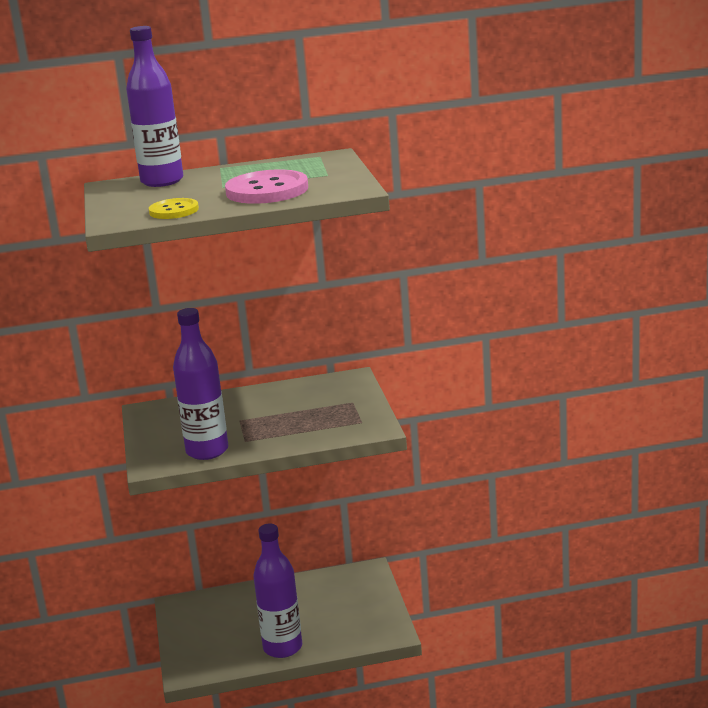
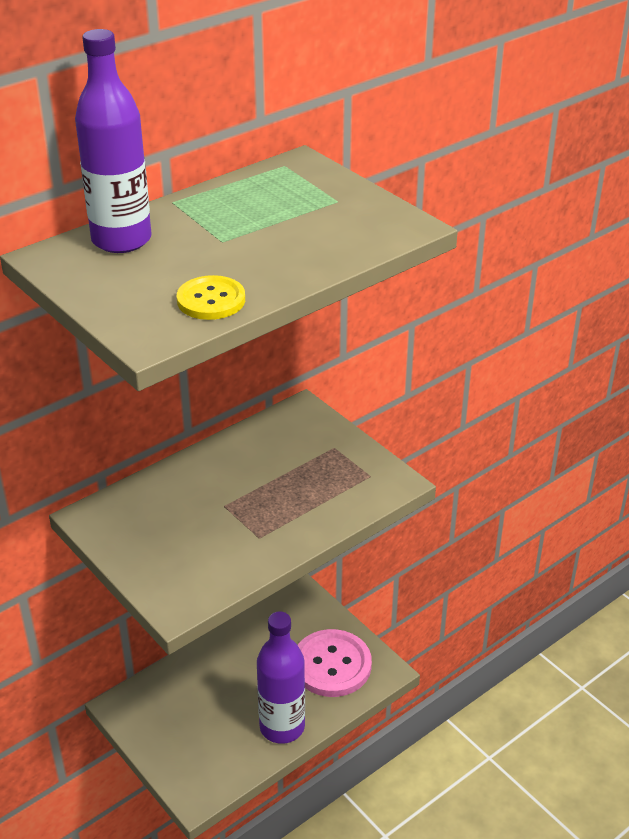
camera: 30 degrees left, 15 degrees up
(207, 451) = (227, 565): purple bottle -> none
(267, 190) = (294, 242): pink button -> pink button (332, 665)

